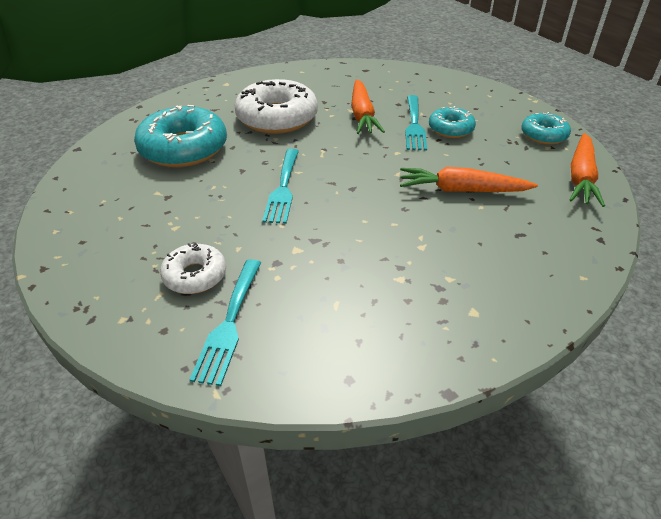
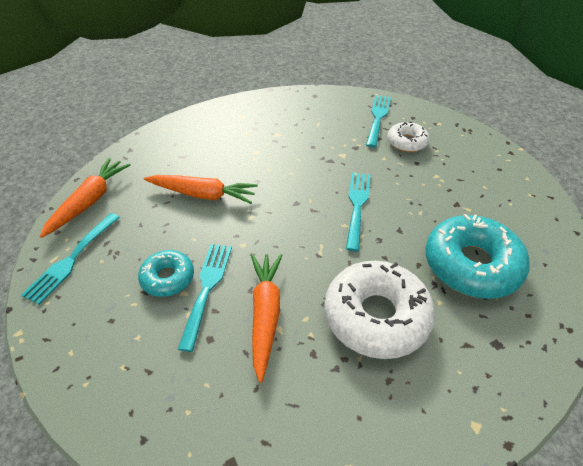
camera: 175 degrees left, 5 degrees up
(543, 135) = (71, 260): turquoise donut -> turquoise fork

